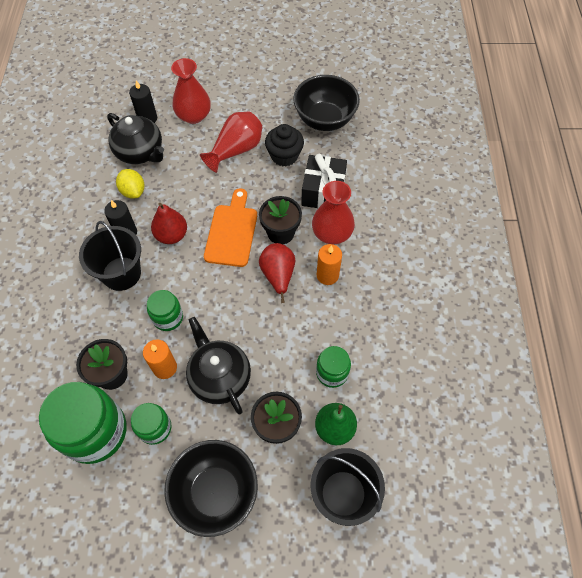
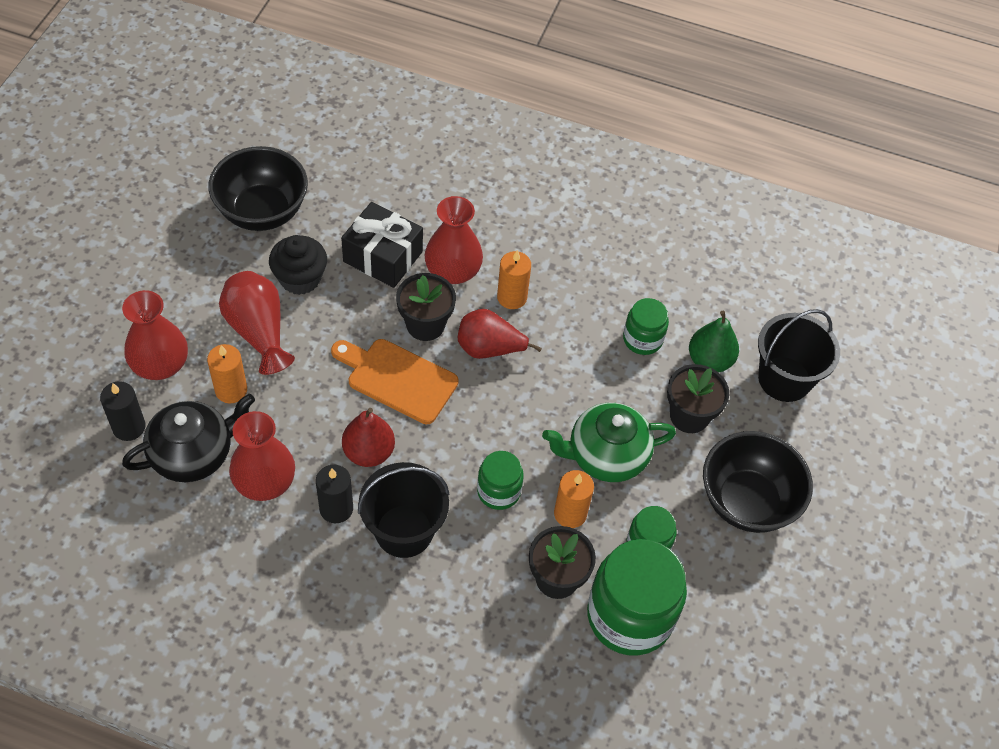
camera: 75 degrees left, 5 degrees down
(133, 191) = (265, 482): yellow lemon -> red vase
(189, 153) = (231, 390): none -> orange candle
(220, 377) = (606, 456): black teapot -> green teapot

